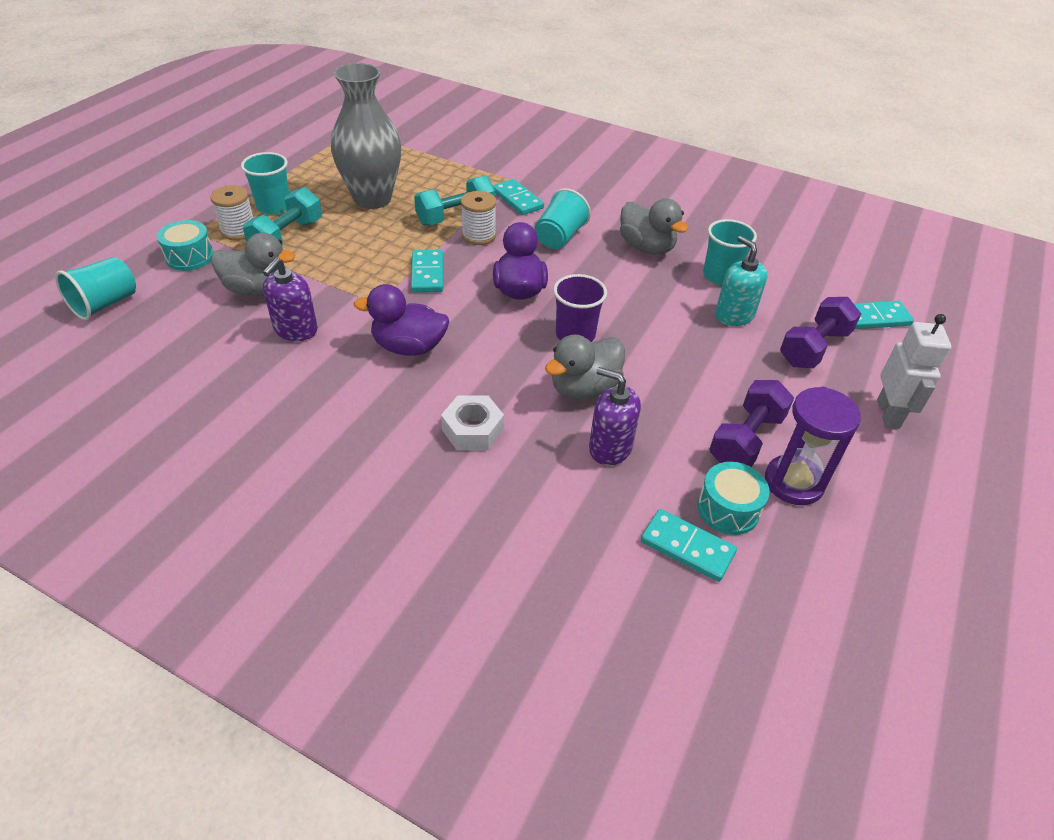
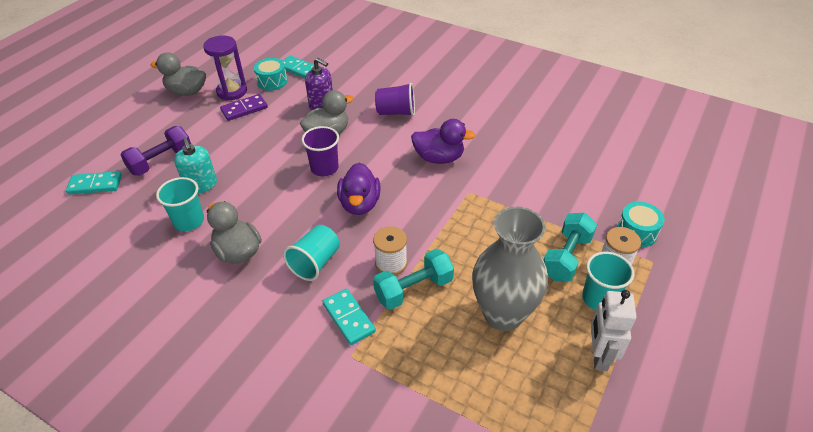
camera: 175 degrees left, 0 degrees up
(105, 304) = (666, 186): turquoise cup -> none
(258, 290) = (562, 200): grey duck -> grey duck (187, 92)
(295, 330) = (519, 168): purple soap dispenser -> none
(427, 274) = (433, 218): turquoise domino -> none
(472, 430) = (396, 112): white nut -> purple cup
(746, 440) = (244, 109): purple dumbbell -> purple domino
(888, 414) = (150, 122): white robot -> white robot (599, 355)

